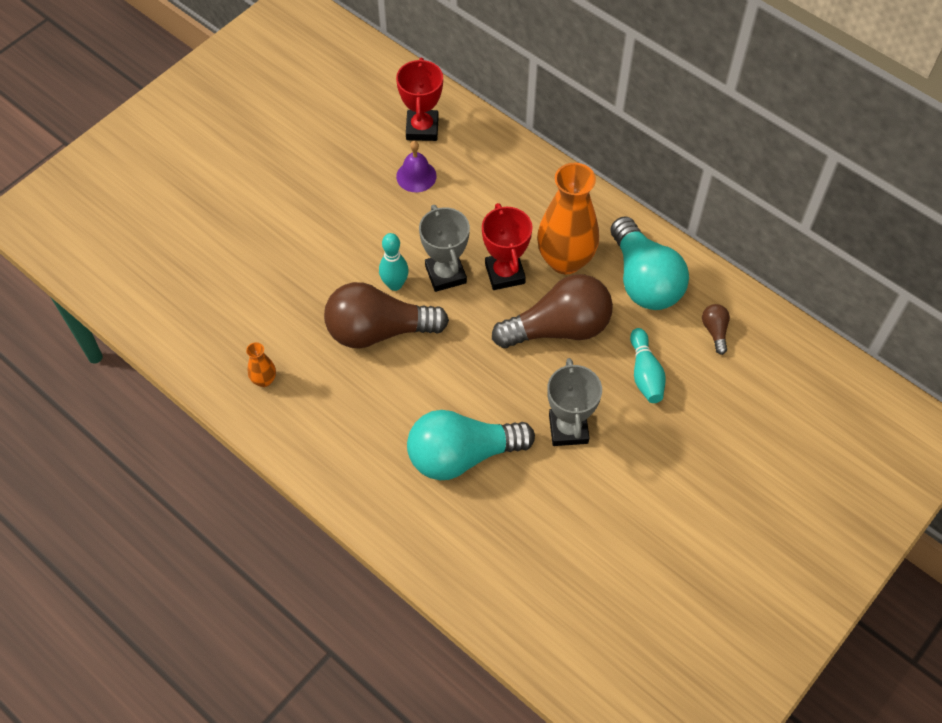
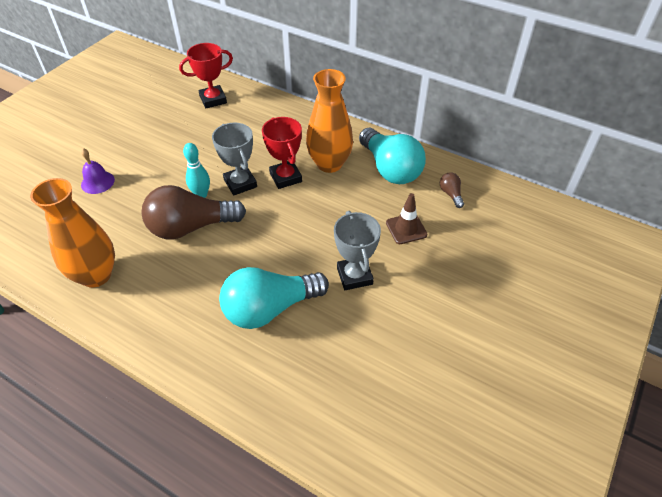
camera: 10 degrees left, 10 degrees down
(264, 380) = (96, 275): orange vase -> orange vase, size x2.29
(416, 176) = (211, 127): purple bell -> purple bell (97, 182)
(422, 128) = (213, 100): red trophy -> red trophy turned 75 degrees clockwise
(559, 328) = (333, 207): brown light bulb -> none
(645, 373) = (406, 229): turquoise bowling pin -> brown traffic cone

